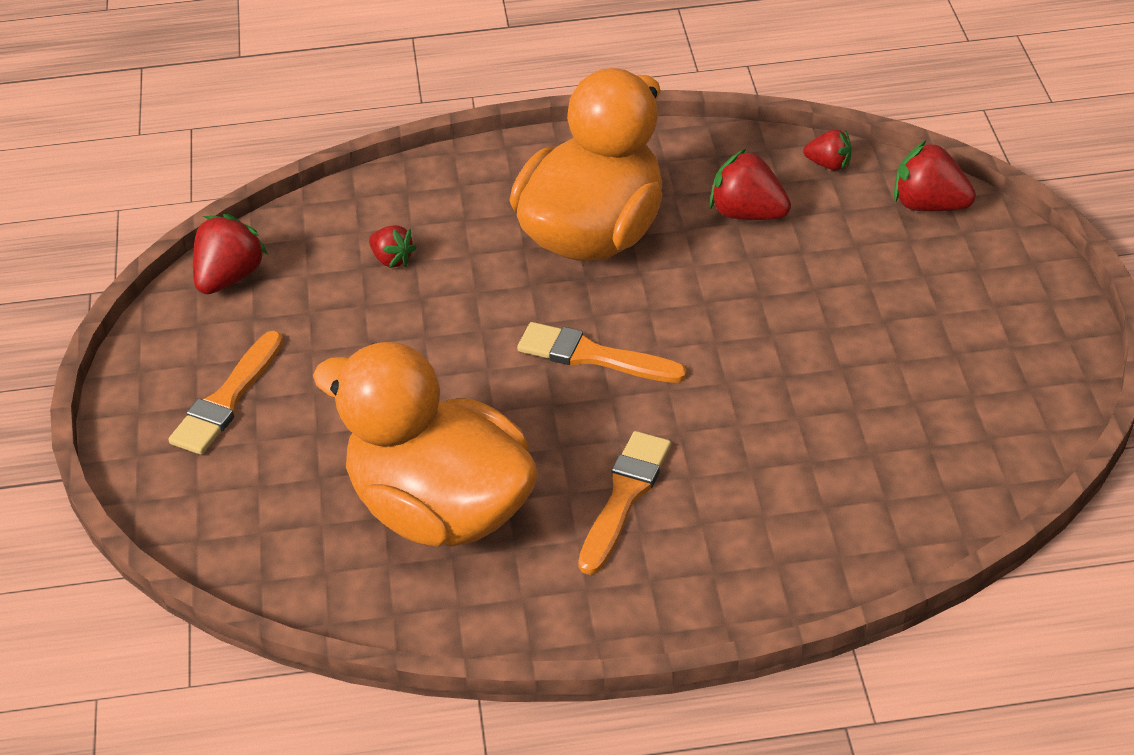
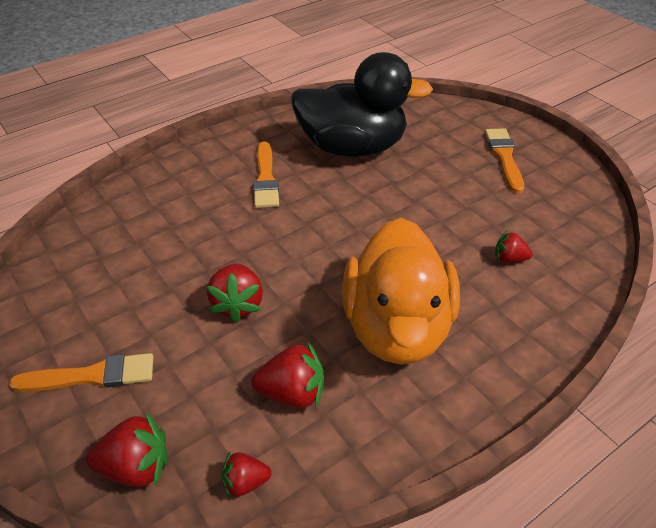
camera: 150 degrees right, 0 degrees up
(229, 277) = (586, 214): red strawberry -> red strawberry (238, 304)
(440, 509) = (352, 147): orange duck -> black duck
(593, 356) = (332, 242): orange brush -> orange brush (92, 376)

